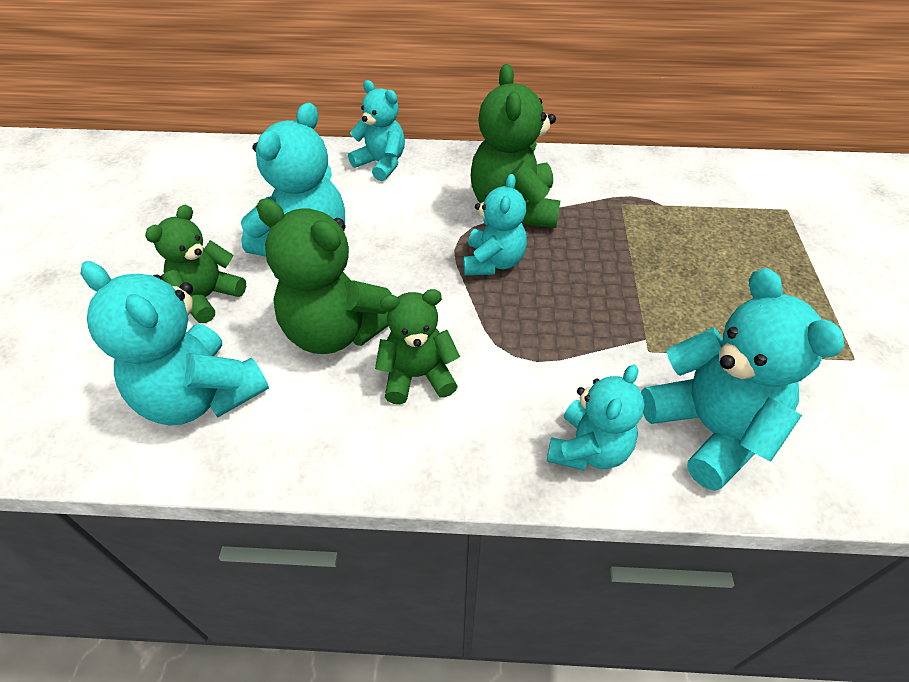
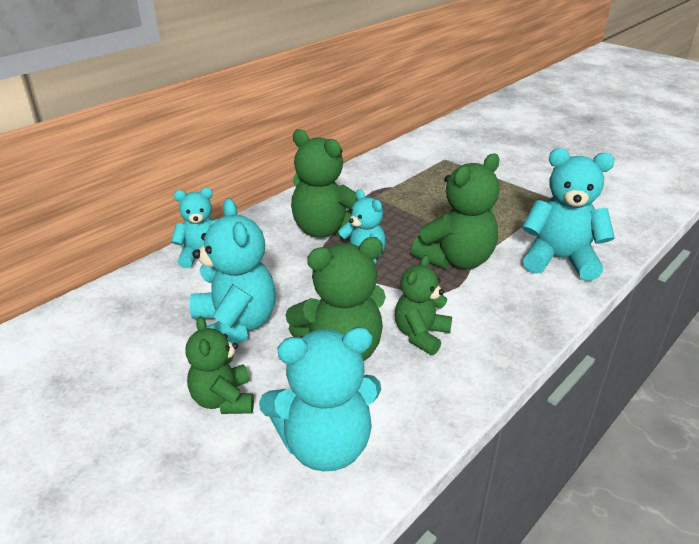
camera: 50 degrees left, 15 degrees down
(585, 332) = (456, 260): none -> green teddy bear
(588, 449) = (536, 302): turquoise teddy bear -> none

